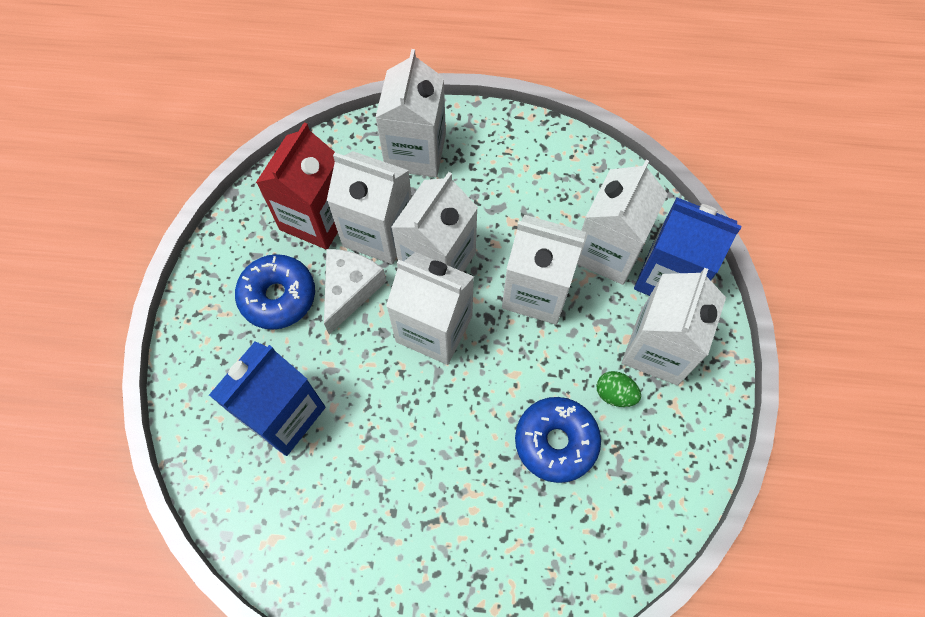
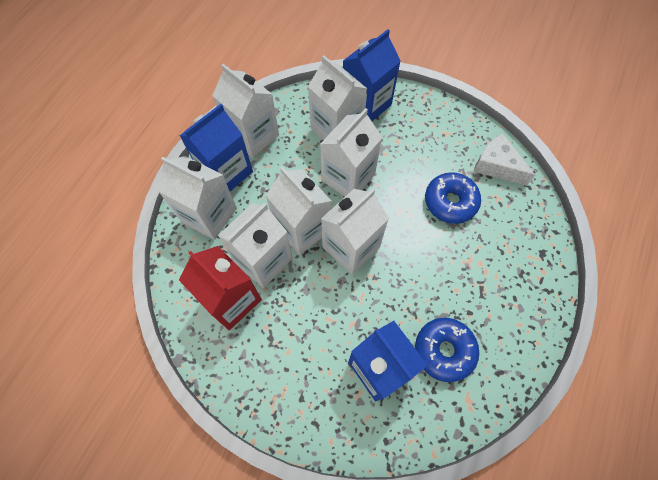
camera: 70 degrees left, 0 degrees up
(278, 296) = (285, 346): blue donut -> blue donut (444, 350)
(350, 290) = (300, 293): white cheese -> white cheese (496, 166)
(481, 146) = (226, 172): none -> blue carton
(615, 394) = (430, 160): green egg -> none
(658, 349) = (409, 128): white carton -> white carton (253, 136)

